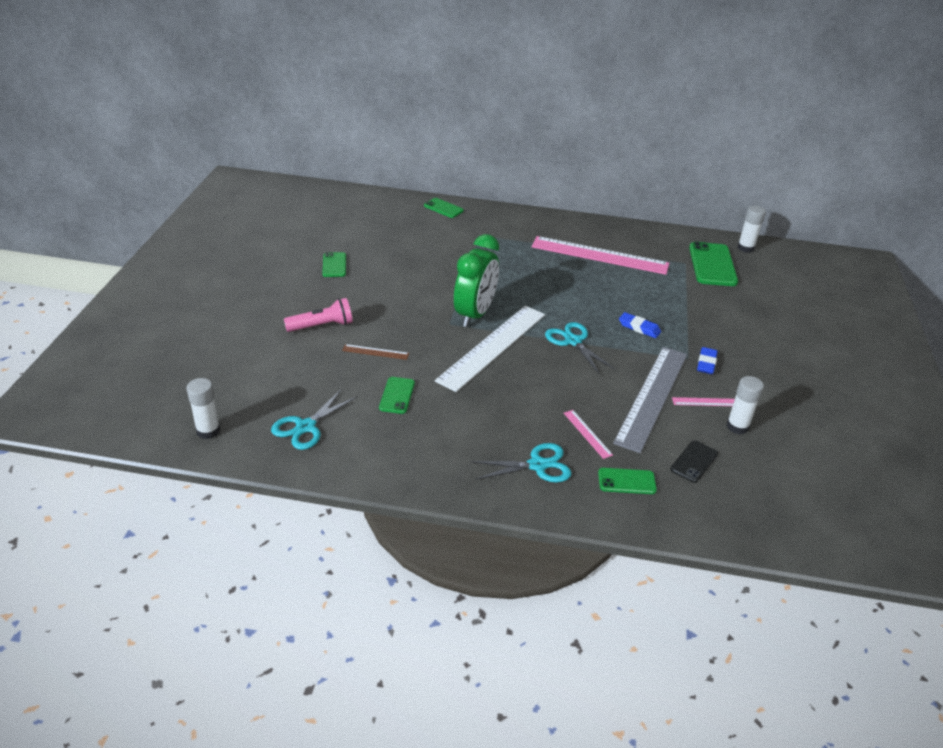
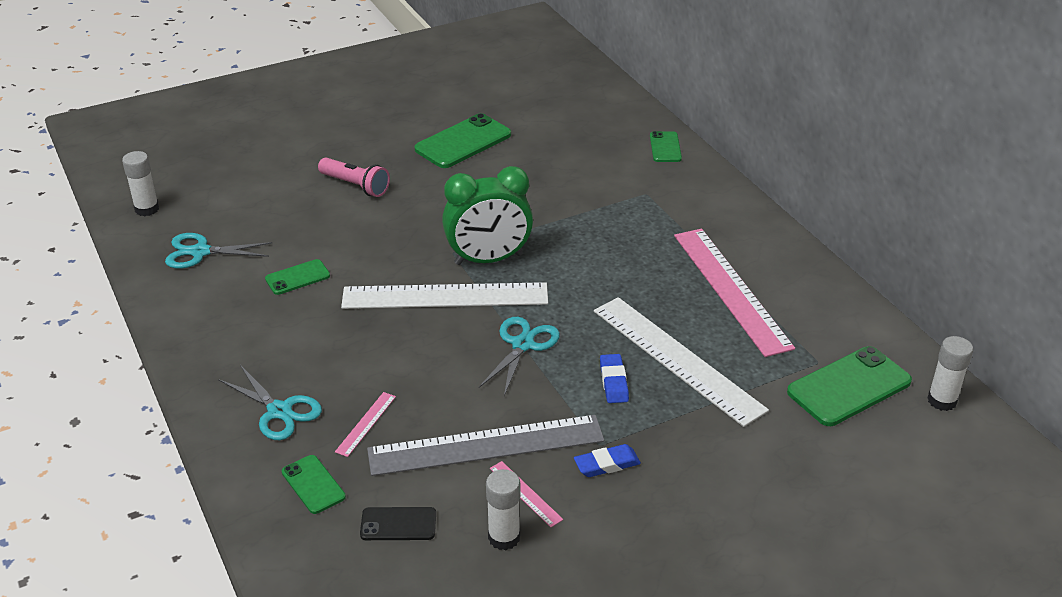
camera: 55 degrees right, 0 degrees up
(334, 265) = (463, 142): green phone -> green phone, size x1.80
(375, 352) = (351, 233): brown ruler -> none
(640, 299) = (677, 359): none -> white ruler

